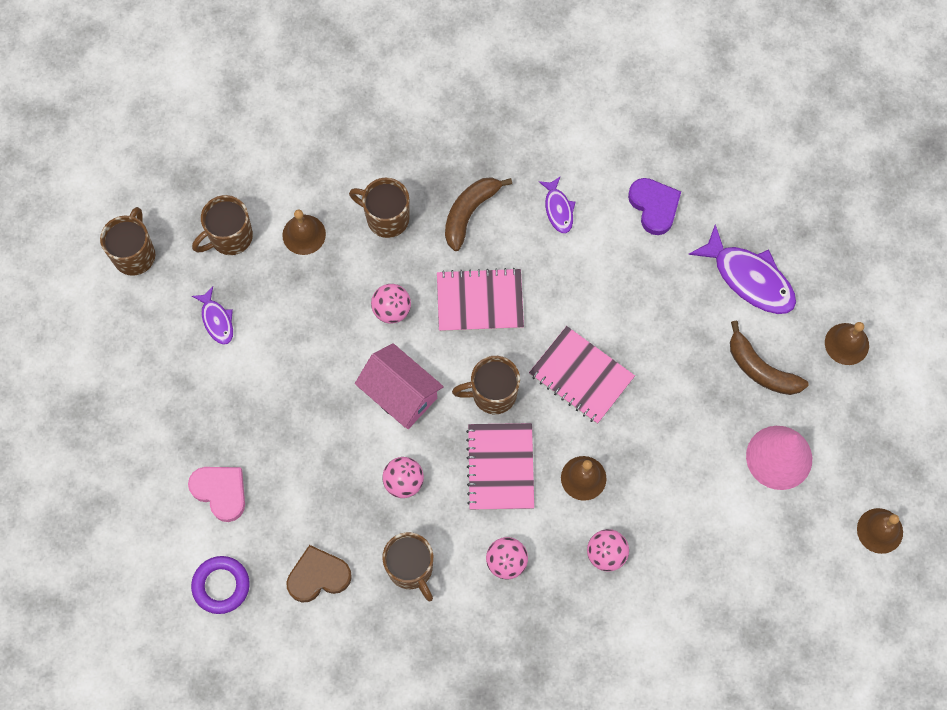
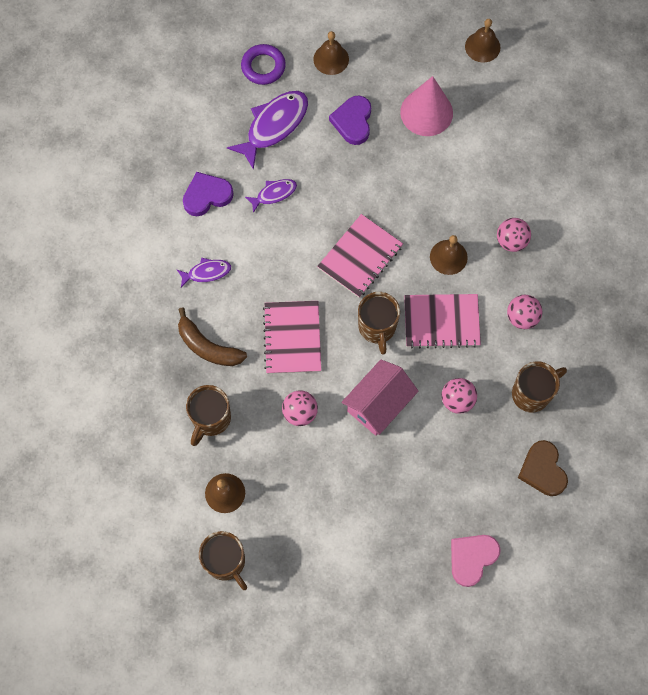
camera: 90 degrees left, 0 degrees up
(135, 254) = (241, 653): brown mug -> none
(217, 320) = (309, 570): purple fish -> purple fish (274, 194)
(221, 586) = (556, 553): purple ring -> purple ring (263, 67)
(760, 369) = (353, 122): brown banana -> purple heart

